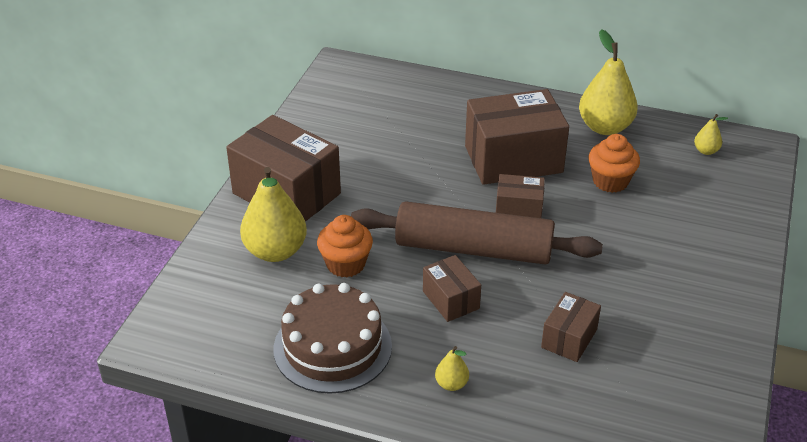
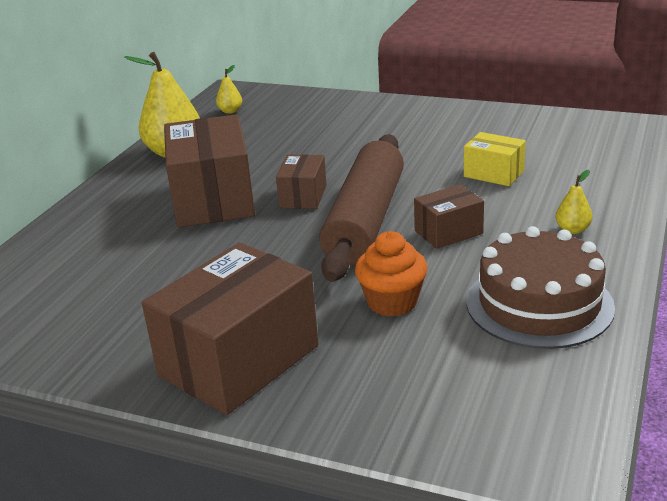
camera: 85 degrees left, 10 degrees down
(275, 251) = (366, 361): yellow pear -> none
(569, 338) = (493, 174): brown box -> yellow box
(610, 181) = (265, 152): orange cupcake -> none

